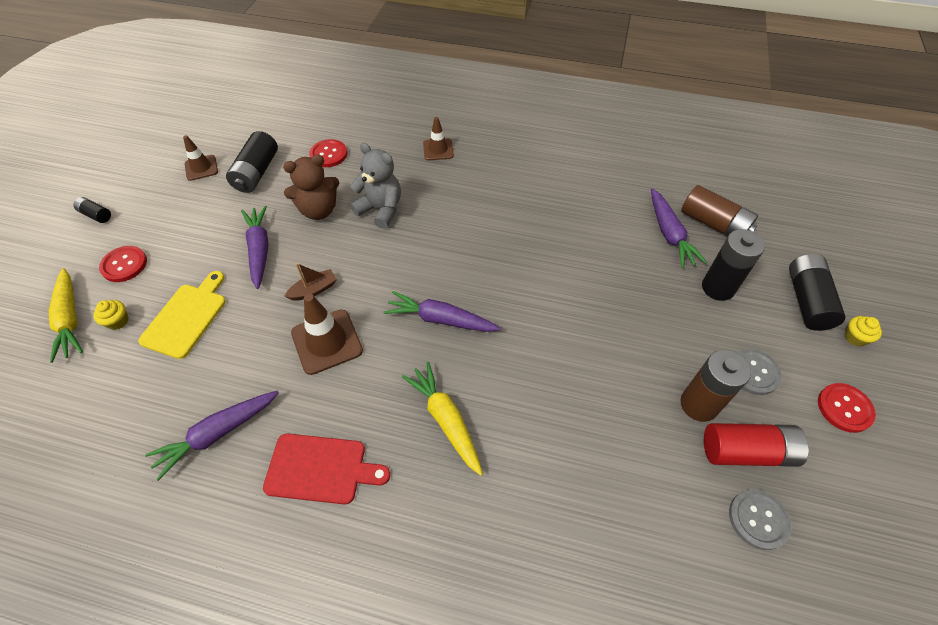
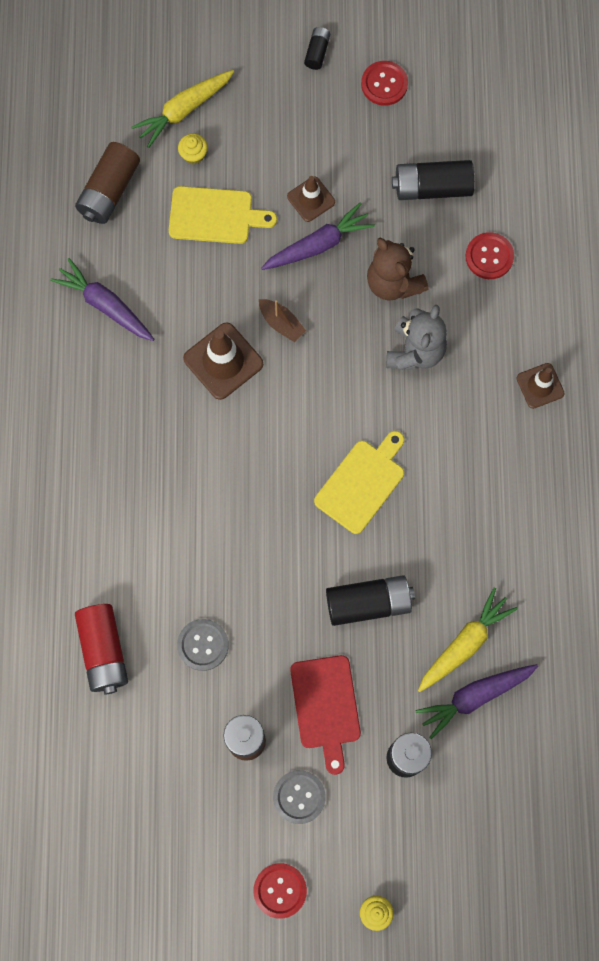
camera: 75 degrees right, 20 degrees up
(124, 265) = (260, 121): red button -> red button (384, 84)
(201, 168) = (421, 122): brown traffic cone -> brown traffic cone (311, 199)
(320, 469) = (96, 406): red cutting board -> red cutting board (325, 707)
(440, 319) = (279, 463): purple carrot -> none
(445, 419) = (169, 500): yellow carrot -> yellow carrot (465, 643)
(477, 265) = (362, 483): none -> yellow cutting board
(713, 224) = (508, 751): brown battery -> brown battery (109, 191)
(747, 451) = (207, 789): red battery -> red battery (104, 651)
(758, 519) = (142, 798): grey button -> grey button (203, 645)
(807, 300) = (414, 861): black battery -> black battery (368, 603)

